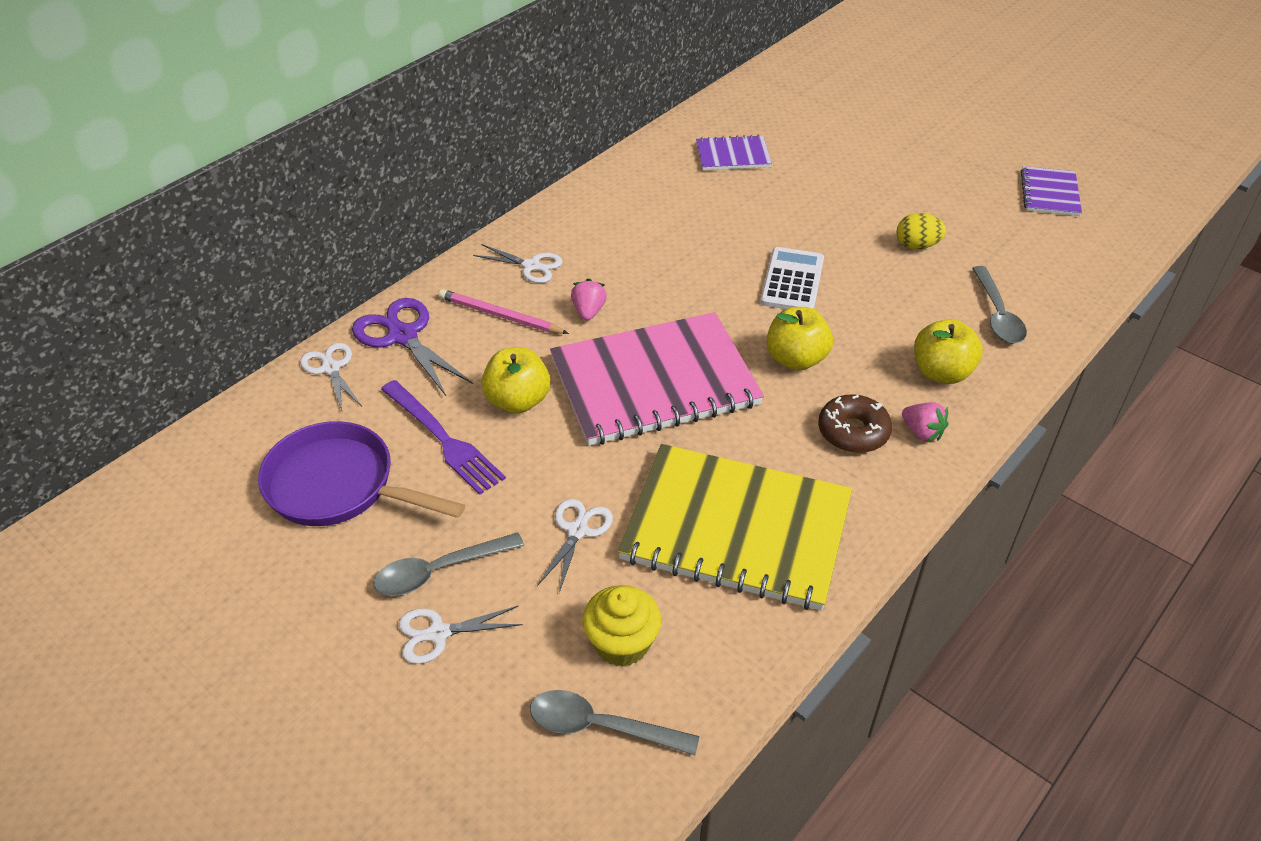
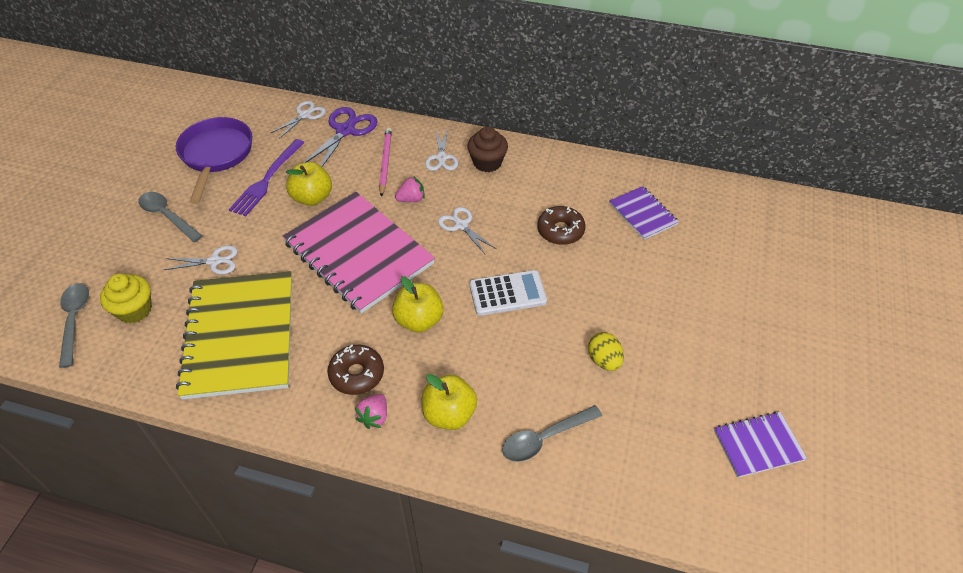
camera: 65 degrees right, 5 degrees up
(438, 633) = (124, 232): white scissors -> white scissors (461, 225)
(570, 233) = (487, 162): none -> brown cupcake
(721, 215) = (560, 231): none -> brown donut

